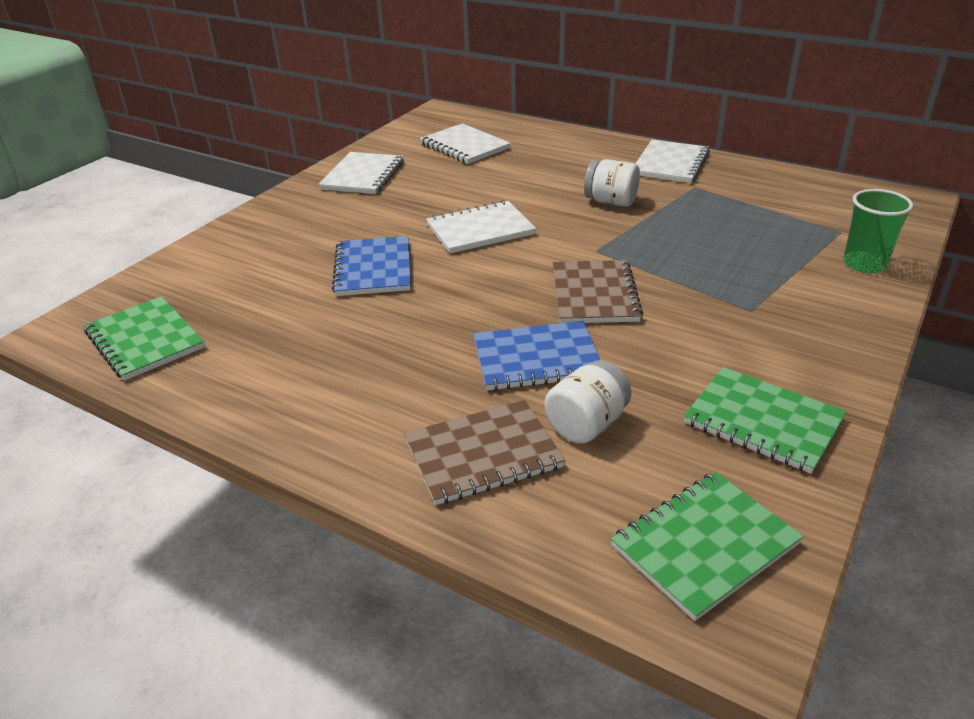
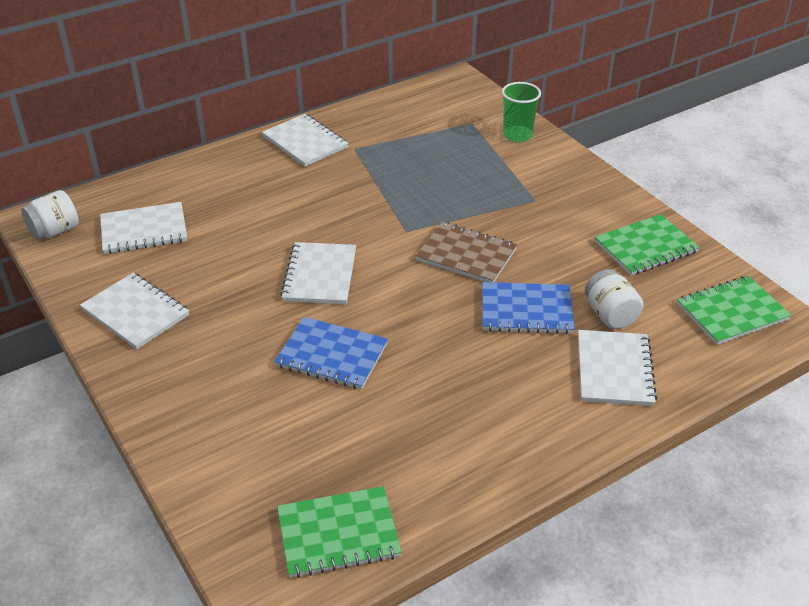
camera: 65 degrees left, 5 degrees up
(483, 454) = (614, 370): brown notebook -> white notebook
(536, 359) = (526, 310): blue notebook -> blue notebook turned 75 degrees clockwise
(611, 202) = (338, 194): white jar -> white jar (55, 231)
(704, 545) = (732, 312): green notebook -> green notebook turned 75 degrees clockwise

